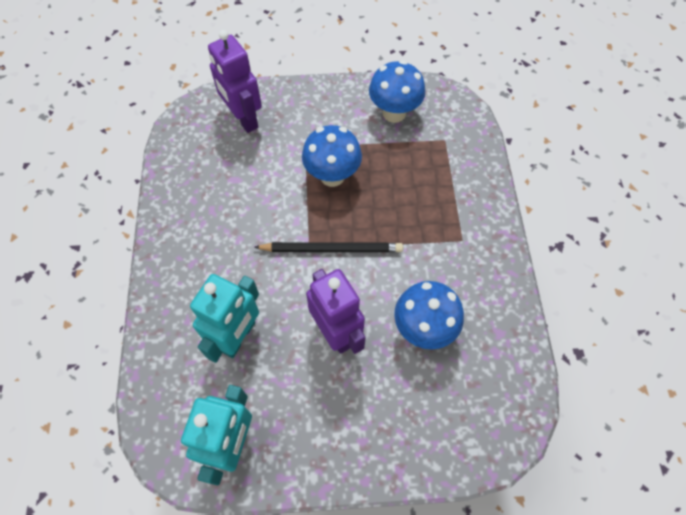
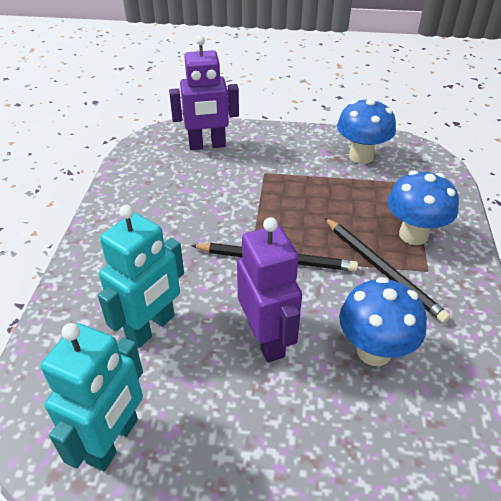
camera: 10 degrees right, 20 degrees down
(243, 119) = (207, 145): purple robot -> purple robot turned 75 degrees counterclockwise
(332, 176) = (288, 198): blue mushroom -> blue mushroom (413, 235)
(424, 246) = (382, 270): none -> black pencil

